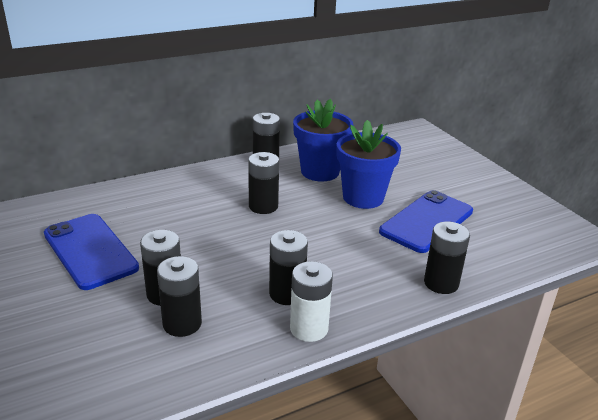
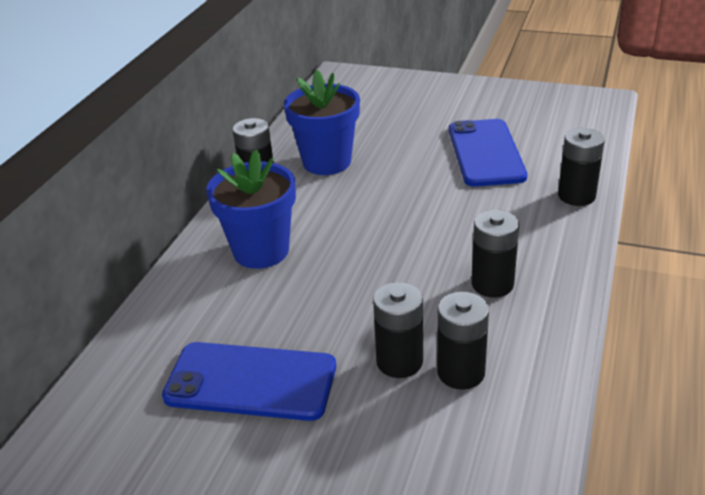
camera: 40 degrees left, 5 degrees up
(263, 206) = (336, 225): black battery -> none
(309, 328) = (555, 298): white battery -> none
(363, 197) = (404, 163): blue flower pot -> blue flower pot (261, 251)

